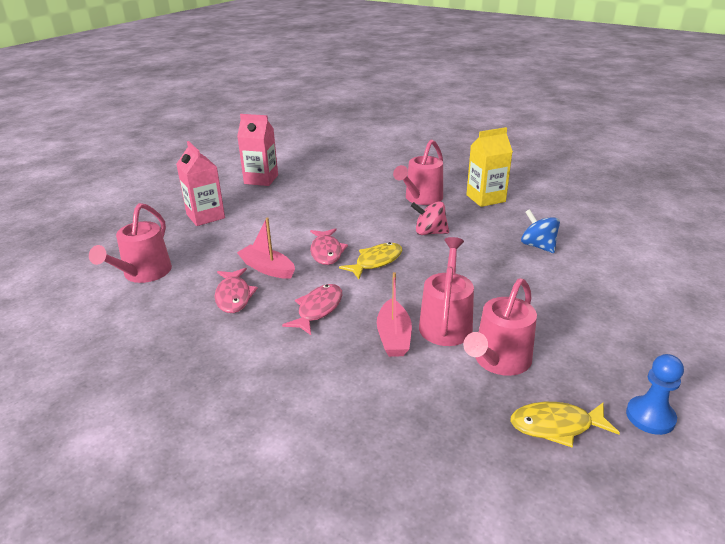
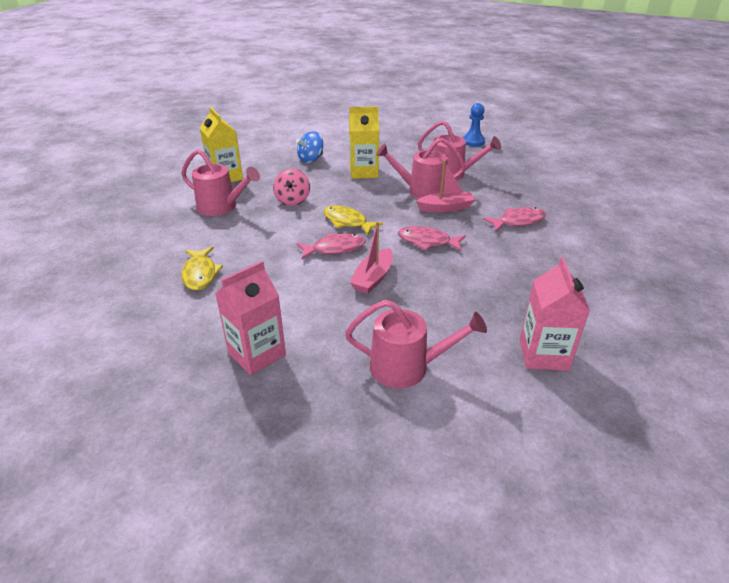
camera: 100 degrees left, 5 degrees up
(234, 296) = (426, 289): pink fish -> pink fish (518, 221)
(261, 179) = (140, 327): pink carton -> pink carton (543, 354)
(502, 281) = (363, 172): none -> yellow carton
(556, 426) = (494, 161): yellow fish -> yellow fish (200, 274)

